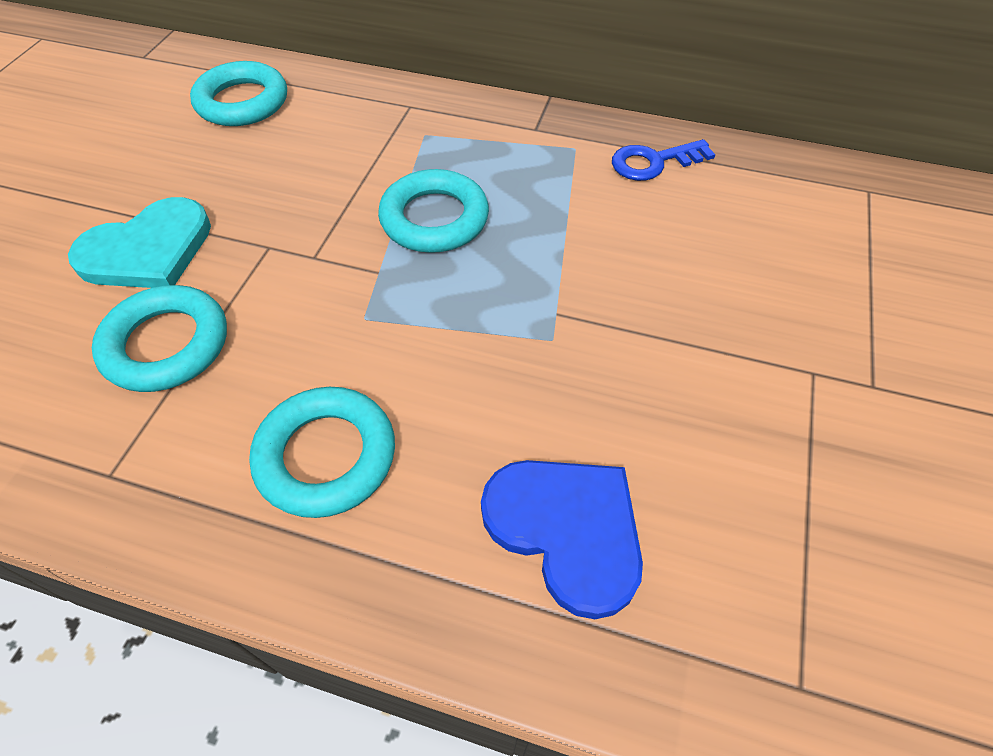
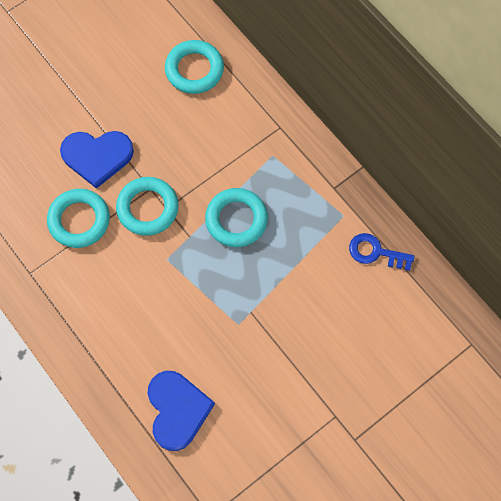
camera: 35 degrees right, 15 degrees up
(148, 250) = (97, 156): turquoise heart -> blue heart
(326, 456) = (111, 318): turquoise ring -> turquoise ring (148, 208)

